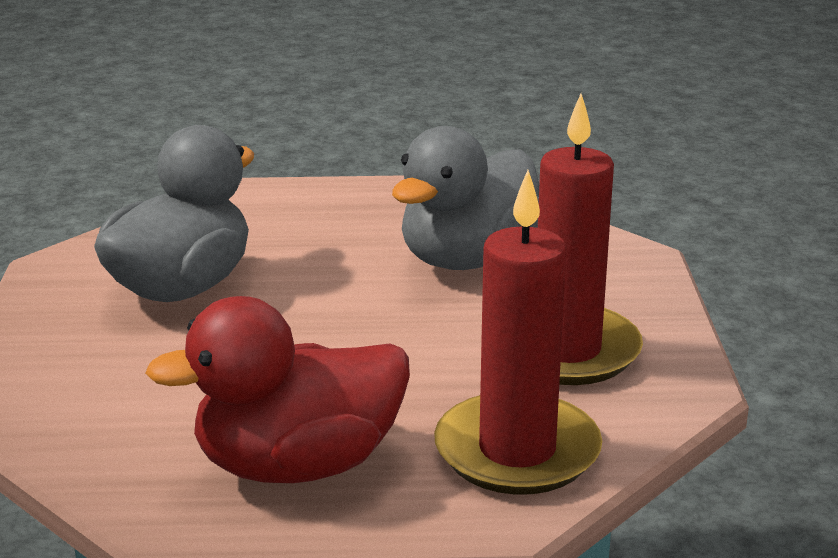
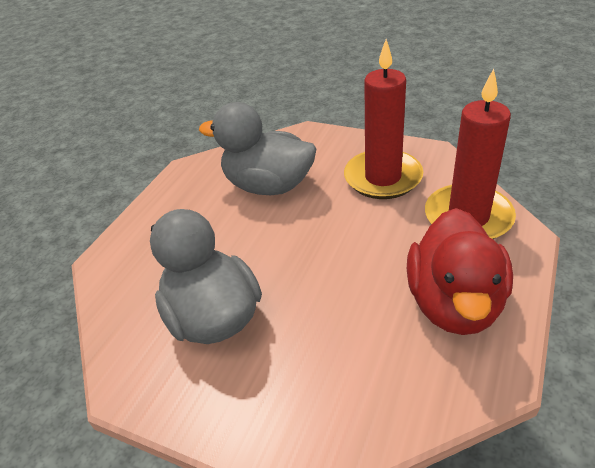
camera: 60 degrees left, 15 degrees up
(468, 259) = (268, 185): grey duck -> grey duck turned 135 degrees clockwise

